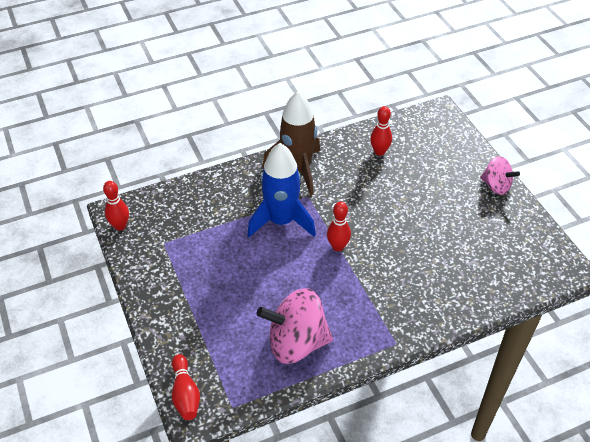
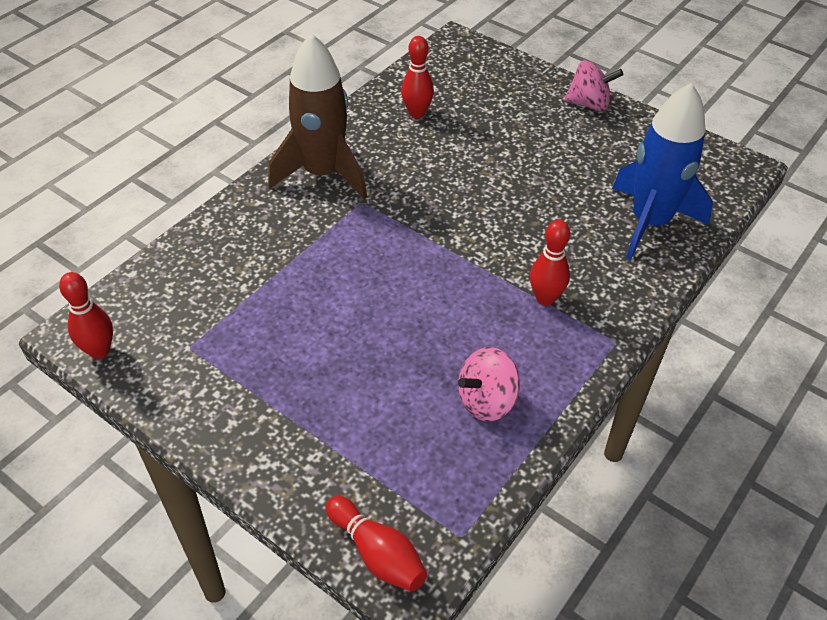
camera: 30 degrees left, 0 degrees up
(281, 221) = (347, 247): blue rocket -> blue rocket (649, 222)
(296, 342) = (486, 401): pink spinning top -> pink spinning top, size x0.59
(338, 246) = (449, 250): red bowling pin -> red bowling pin (545, 298)

